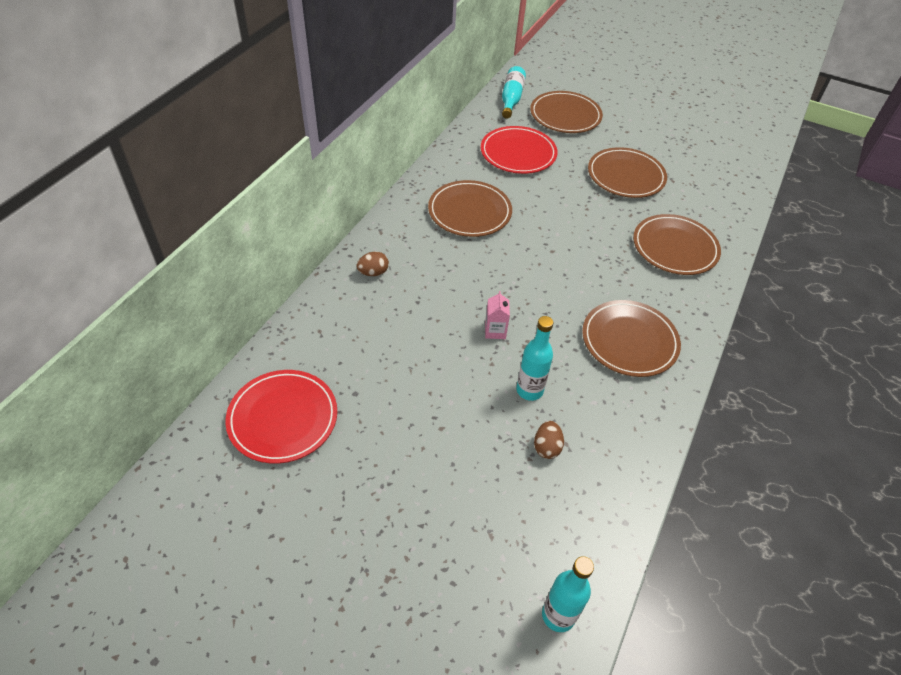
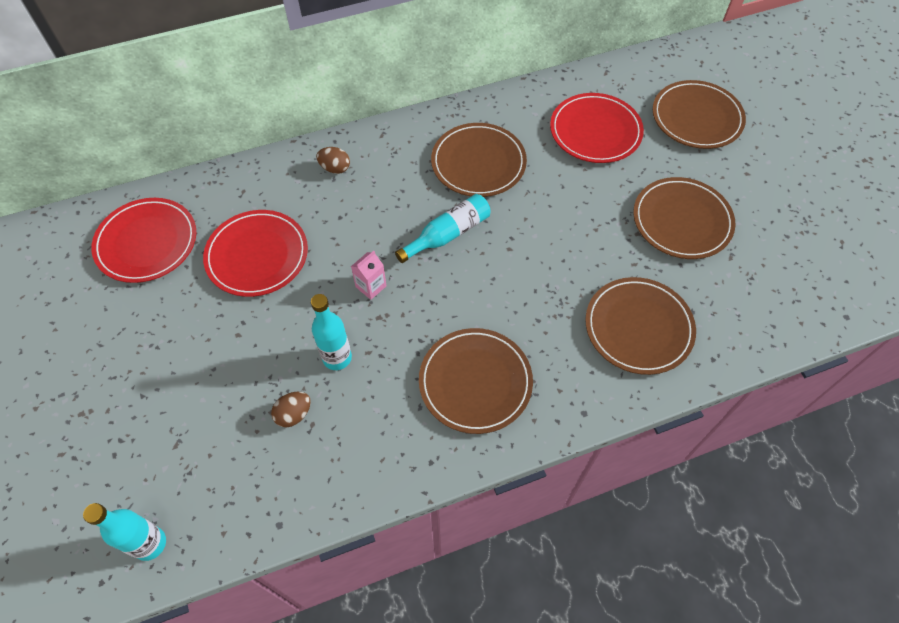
camera: 45 degrees right, 10 degrees up
(388, 366) = (257, 255): none -> red plate
(511, 99) = (659, 69): turquoise bottle -> turquoise bottle (448, 234)

